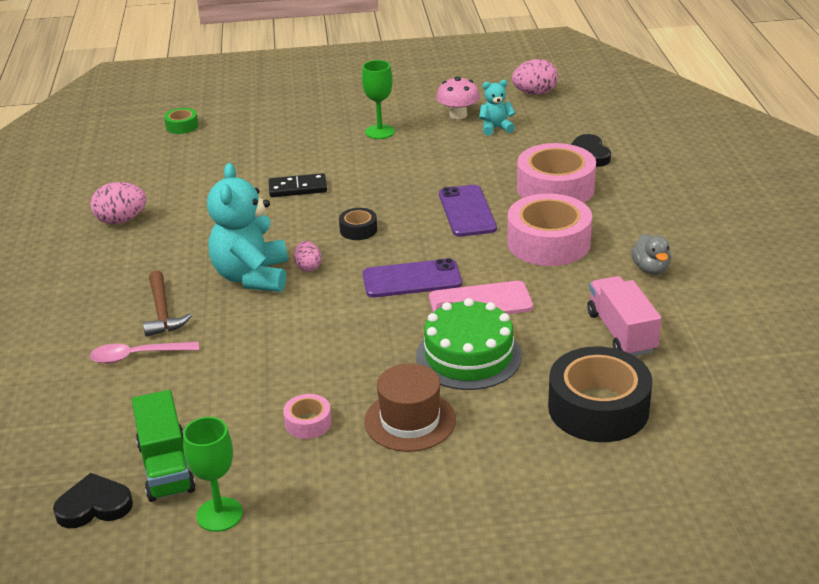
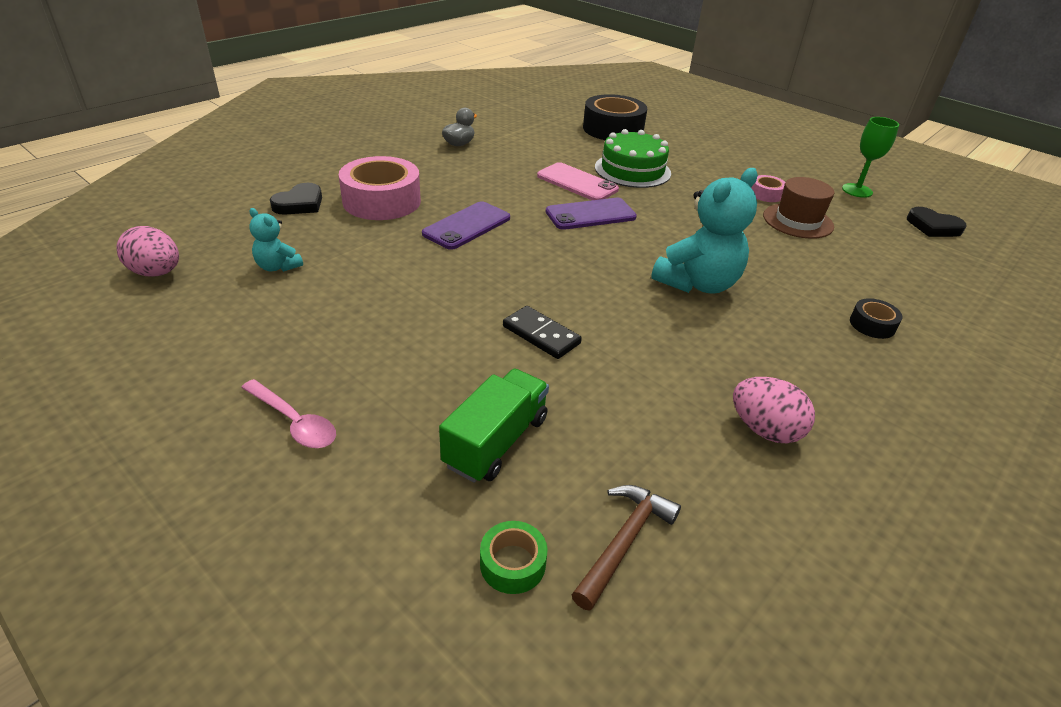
camera: 135 degrees left, 5 degrees up
(137, 356) = (850, 284): pink spoon -> pink spoon (294, 422)
(162, 312) = (802, 302): brown hammer -> brown hammer (623, 542)
(166, 467) = (874, 220): green truck -> green truck (496, 442)
(308, 267) = (645, 263): pink egg -> none
(358, 230) = (562, 264): black tape -> black tape (872, 325)
(380, 132) = (353, 340): green goblet -> none
(410, 420) = (708, 168): brown hat -> brown hat (798, 221)
(412, 279) = (590, 214): purple phone -> purple phone turned 60 degrees counterclockwise
(458, 115) = (259, 303): pink mushroom -> none
(548, 243) = (471, 181): pink tape -> none
(621, 332) = (540, 137): pink truck -> none

